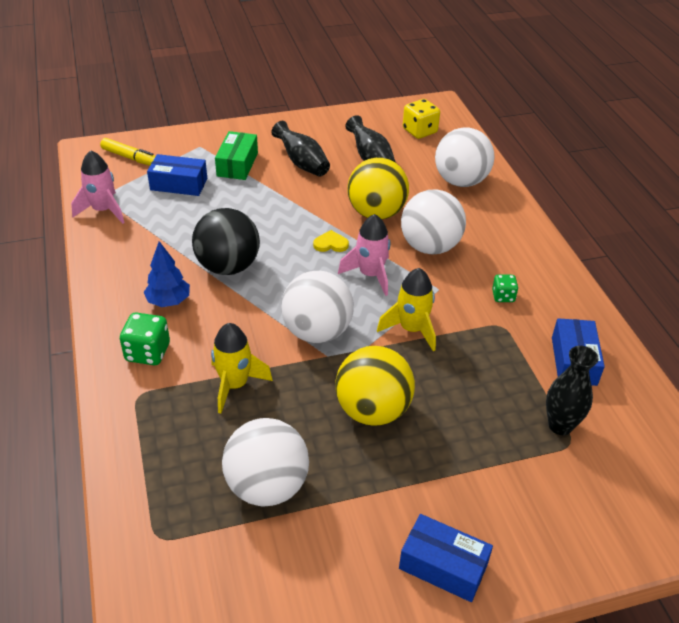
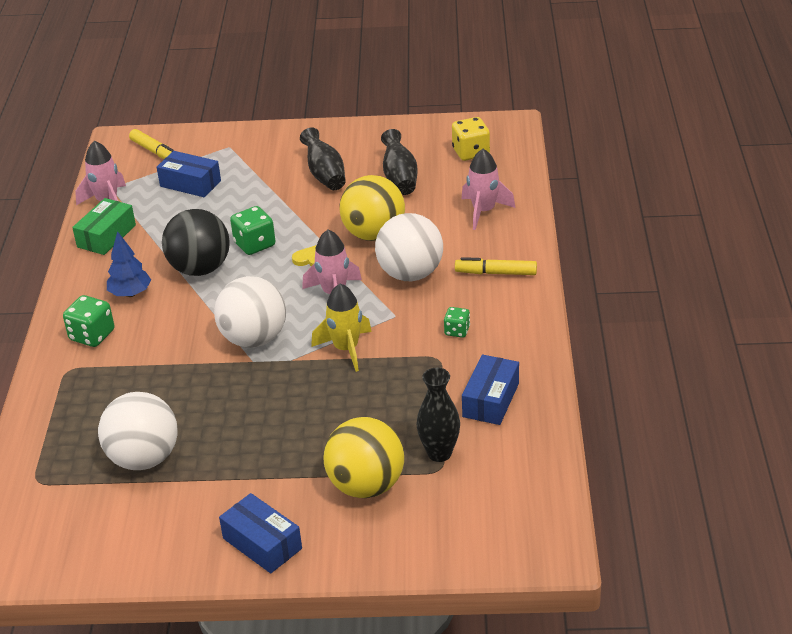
camera: 20 degrees right, 5 degrees down
(235, 385) = (156, 374): yellow rocket -> none
(237, 164) = (258, 169): green box -> green box (106, 236)
(270, 236) = (255, 244): none -> green dice
(372, 410) = (269, 413): yellow ball -> yellow ball (366, 485)
(460, 181) = (483, 211): white ball -> pink rocket
(504, 236) = (496, 273): none -> yellow marker

